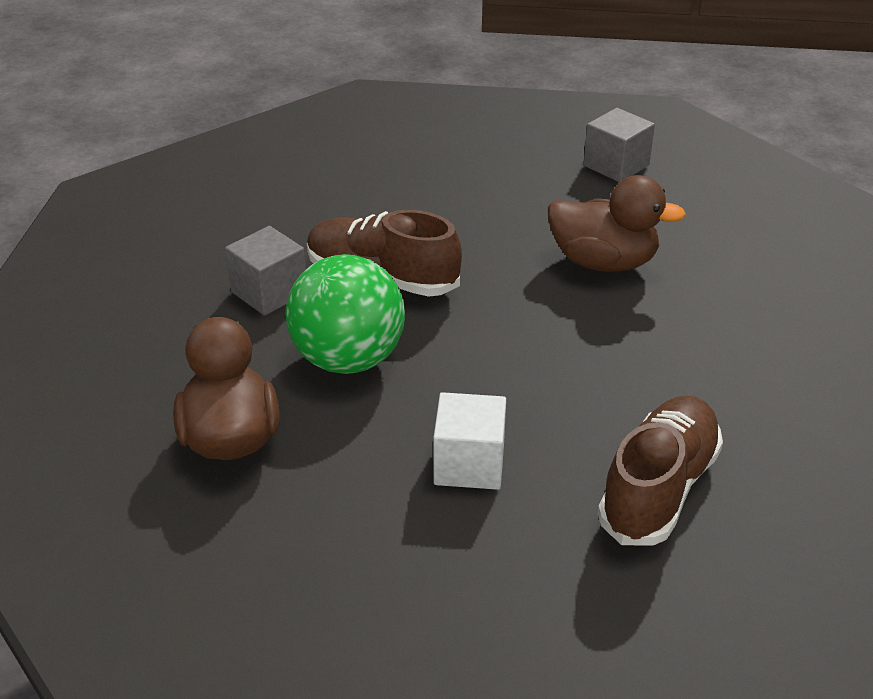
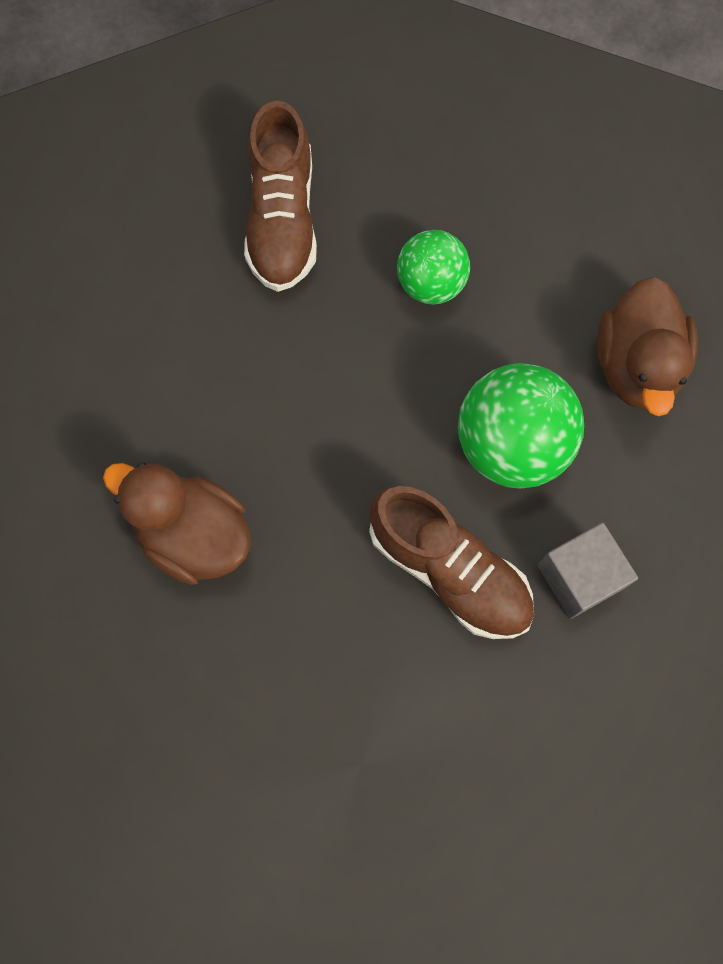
camera: 165 degrees left, 35 degrees up
(469, 464) = (431, 283): white cube -> green ball
(616, 165) = (84, 740): grey cube -> none
(659, 488) = (282, 220): brown shoe -> brown shoe turned 45 degrees counterclockwise

